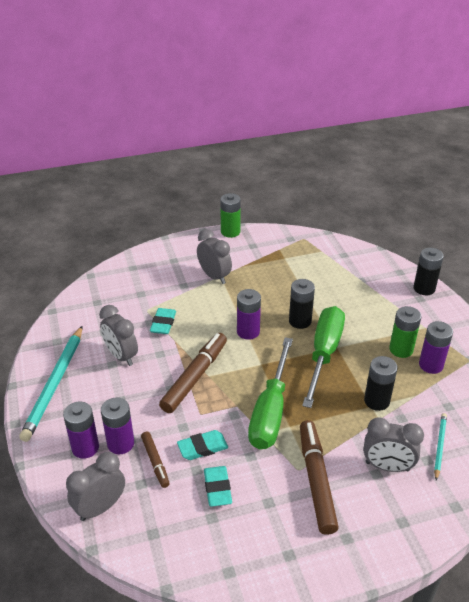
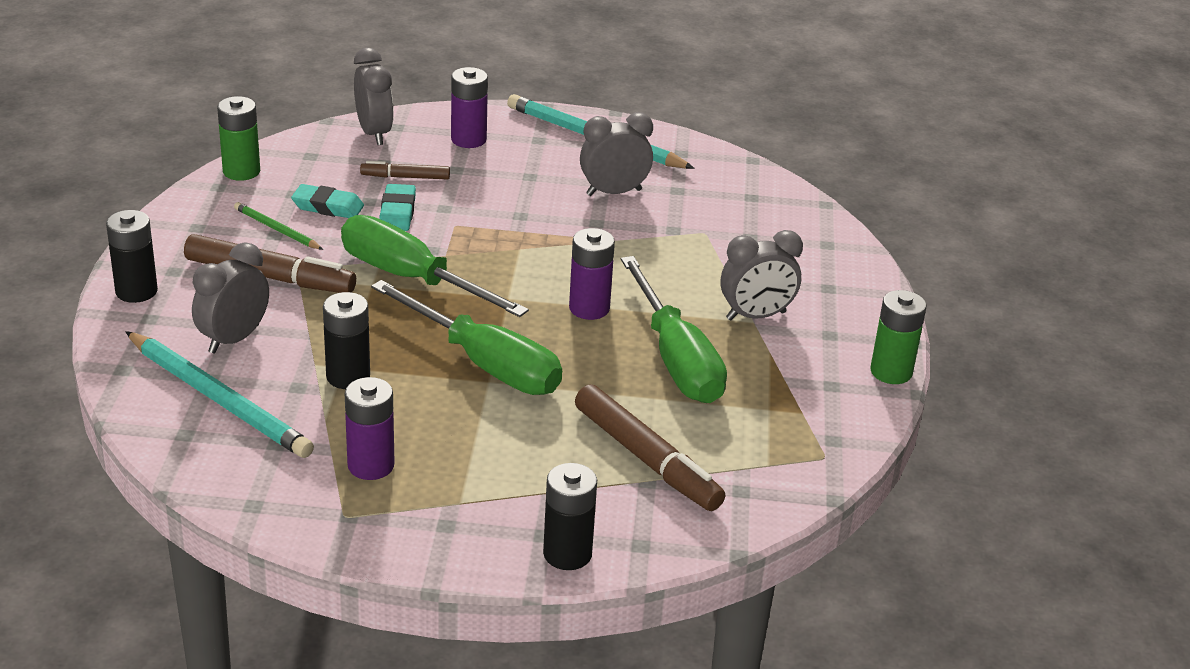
camera: 110 degrees right, 5 degrees down
(120, 443) = (454, 162): purple battery -> none
(163, 323) = (662, 239): turquoise eraser -> none
(195, 377) = (526, 238): brown marker -> brown marker (646, 459)
(262, 504) = (276, 229): none -> green pencil
(268, 292) = (676, 359): none -> green screwdriver
(300, 321) = (578, 366): black battery -> black battery (136, 291)
(401, 349) = (431, 448): green battery -> green battery (241, 171)
(439, 446) = (219, 399): turquoise pencil -> turquoise pencil, size x1.98

